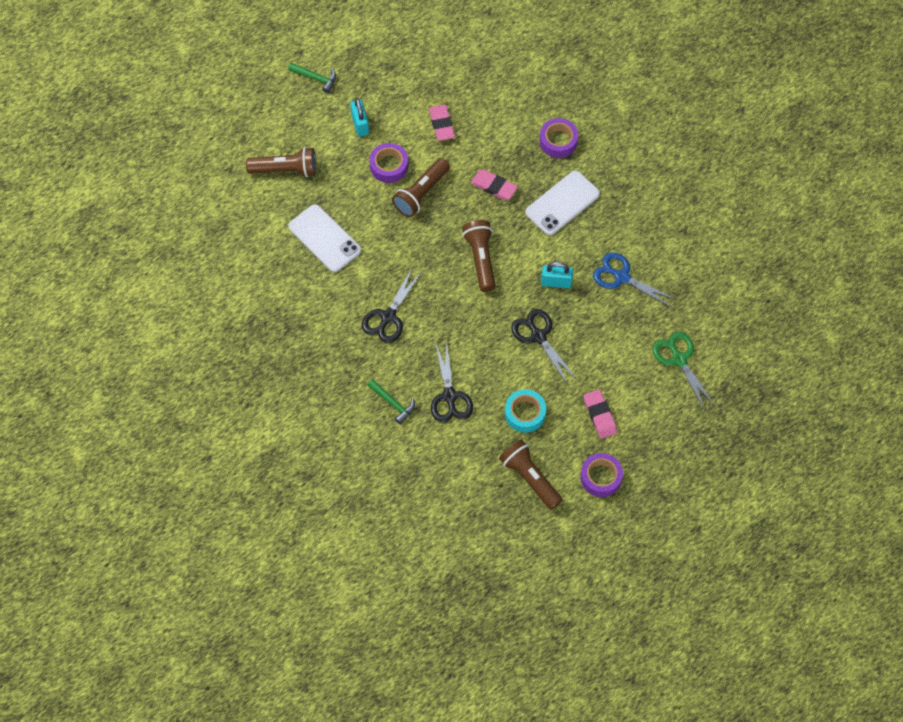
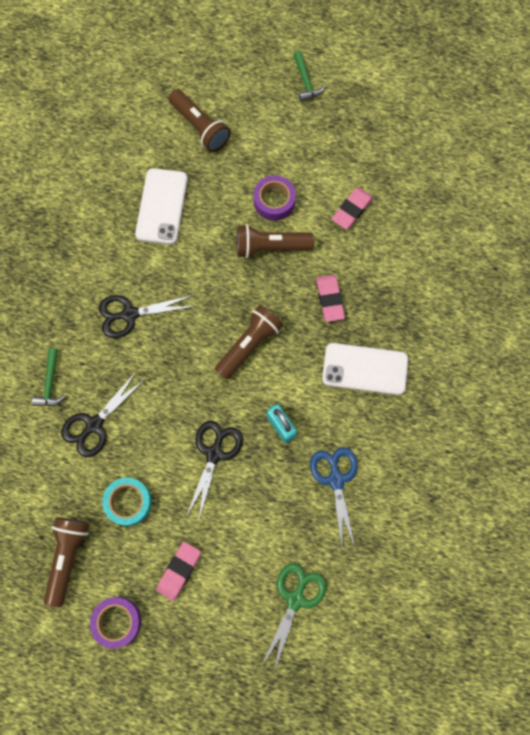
camera: 50 degrees right, 10 degrees up
(360, 124) = (293, 148): turquoise padlock -> none
(558, 141) = (423, 316): purple tape -> none

